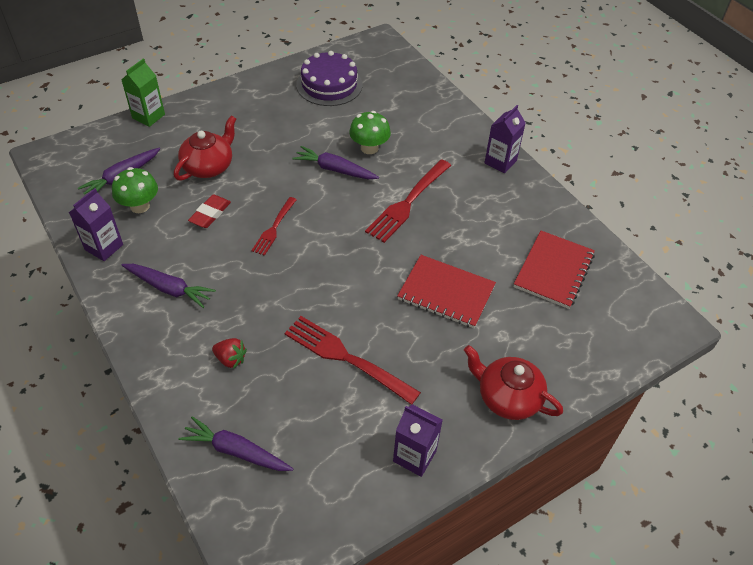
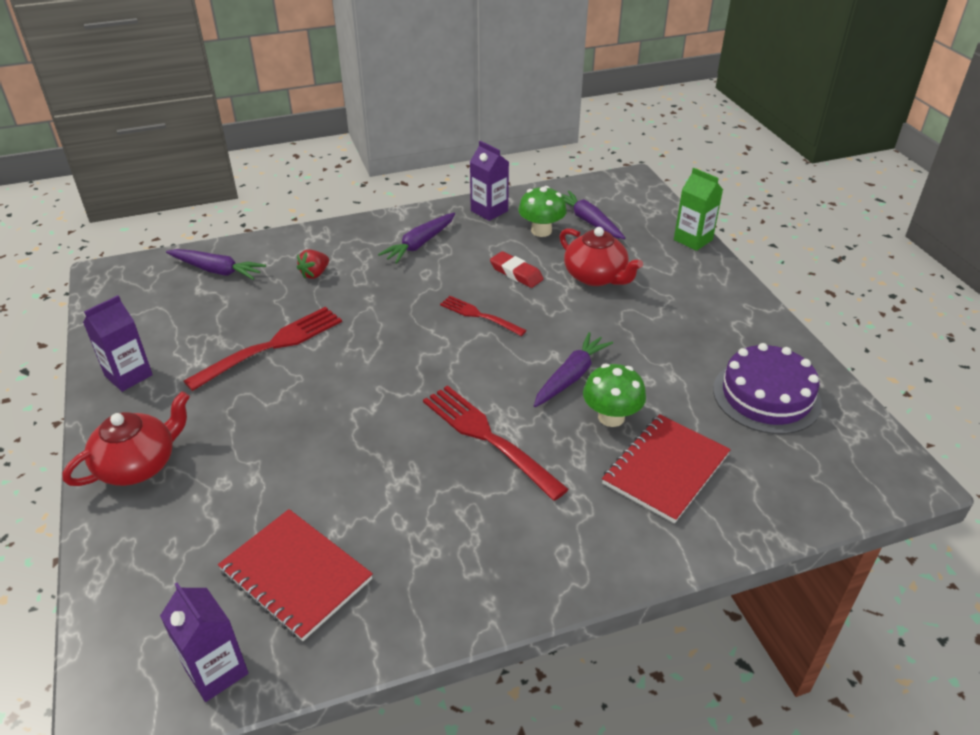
camera: 105 degrees right, 10 degrees down
(236, 451) = (217, 270): purple carrot -> purple carrot turned 75 degrees clockwise
(446, 293) = (315, 443): red notebook -> red notebook (665, 469)
(500, 162) = (553, 574): purple carton -> purple carton (216, 671)

